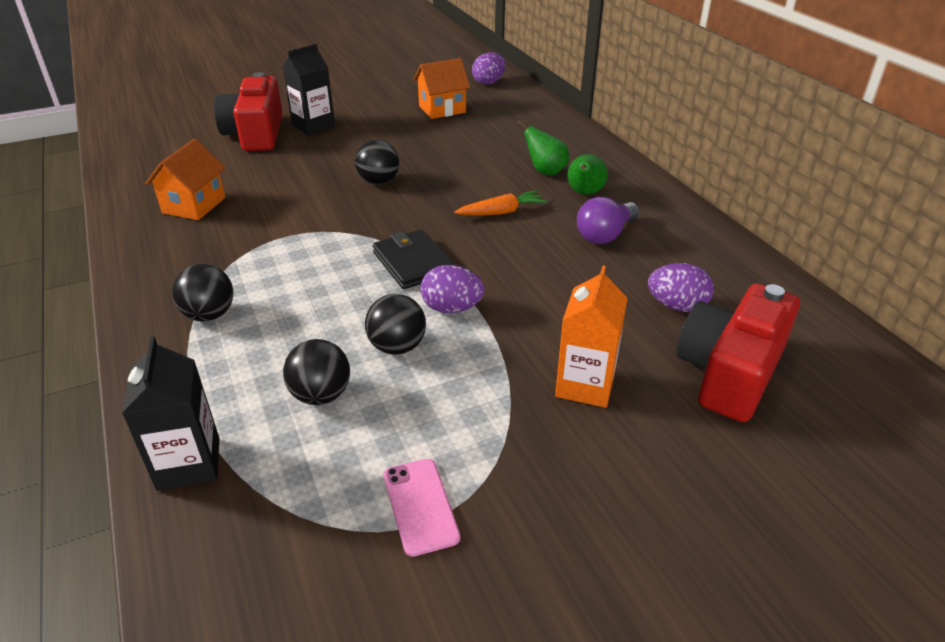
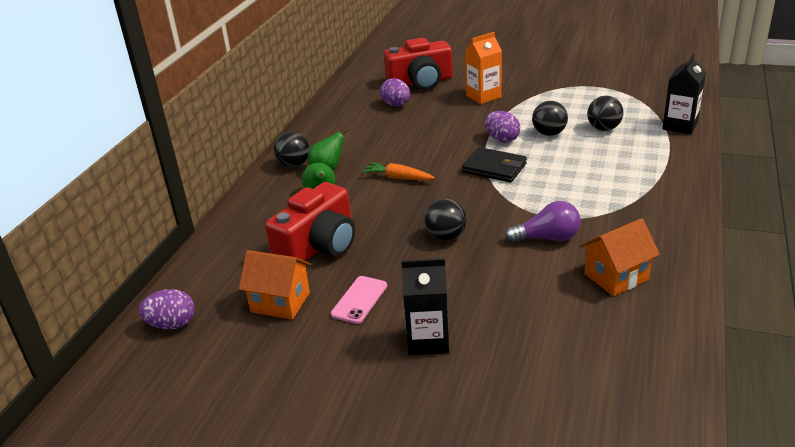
camera: 135 degrees left, 5 degrees down
(209, 315) = (643, 183): black ball -> black ball (294, 164)
(256, 134) = (497, 358): red camera -> red camera (318, 245)
(413, 263) = (494, 168): black wallet -> black wallet turned 75 degrees counterclockwise
(420, 506) = (591, 89): pink phone -> pink phone (359, 300)
(605, 235) = (366, 143): purple light bulb -> purple light bulb (547, 238)

